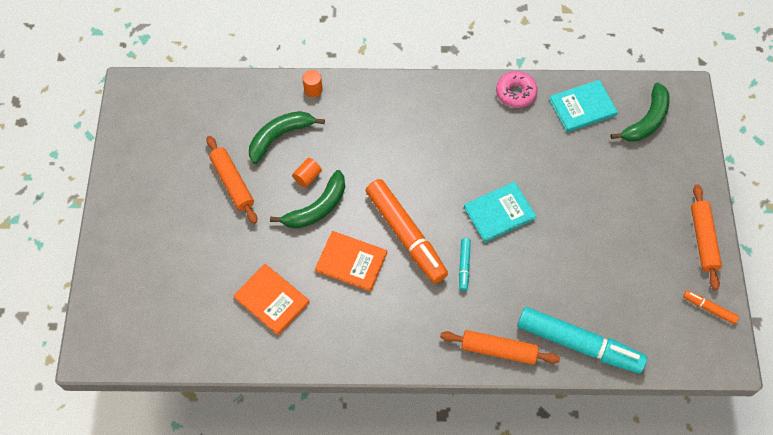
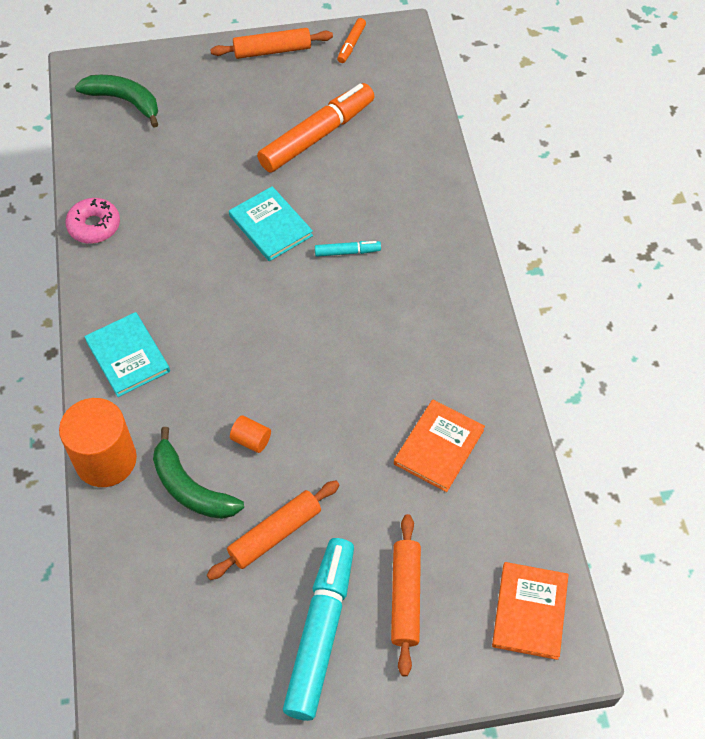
camera: 100 degrees left, 5 degrees down
(313, 90) = (106, 460): orange cylinder -> orange cylinder, size x2.27
(317, 208) = (296, 420): green banana -> none
(351, 262) = (367, 367): orange book -> orange book (530, 611)
(406, 235) = (317, 315): orange marker -> orange marker (317, 136)
(498, 350) = (442, 210): orange rolling pin -> orange rolling pin (405, 597)
(578, 344) = (417, 143): turquoise marker -> turquoise marker (320, 632)
(582, 107) = (111, 159): turquoise book -> turquoise book (127, 356)

